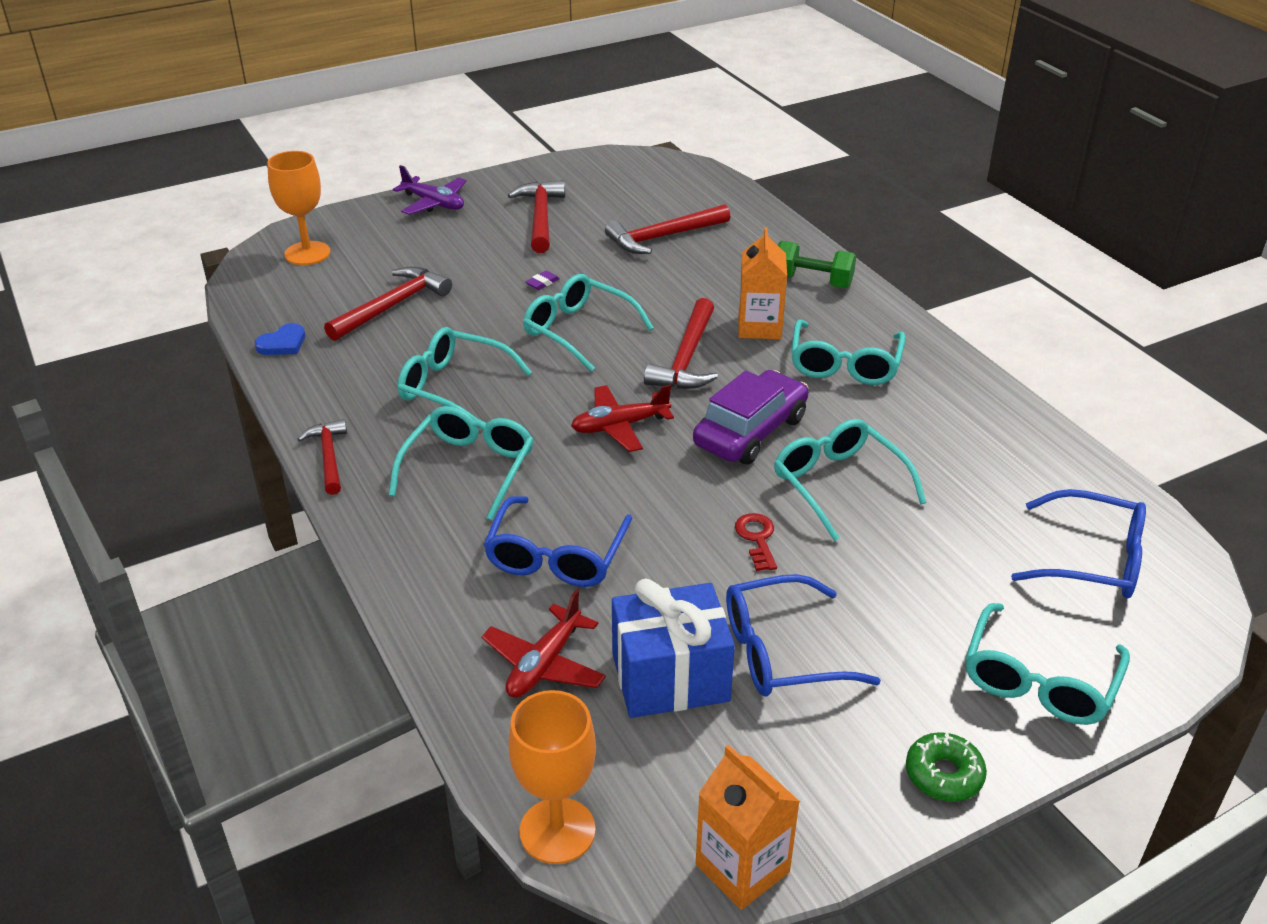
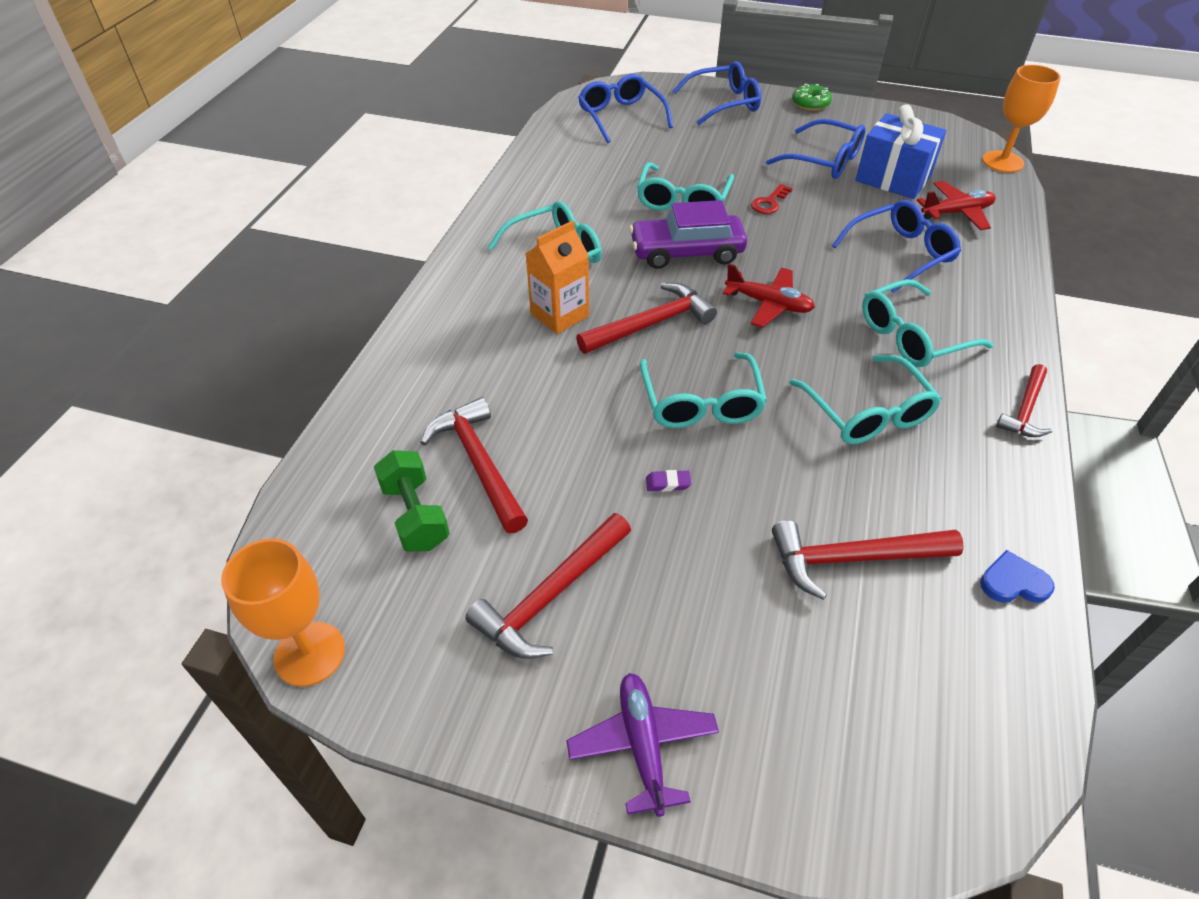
camera: 135 degrees left, 10 degrees up
(307, 253) = (901, 755): orange goblet -> orange goblet (310, 654)
(663, 237) = (479, 463): red hammer -> red hammer turned 135 degrees counterclockwise
(742, 868) = (929, 121): orange carton -> none
(812, 281) = (452, 326): green dumbbell -> green dumbbell (415, 515)
(1038, 681) = (724, 103): turquoise glasses -> blue glasses

